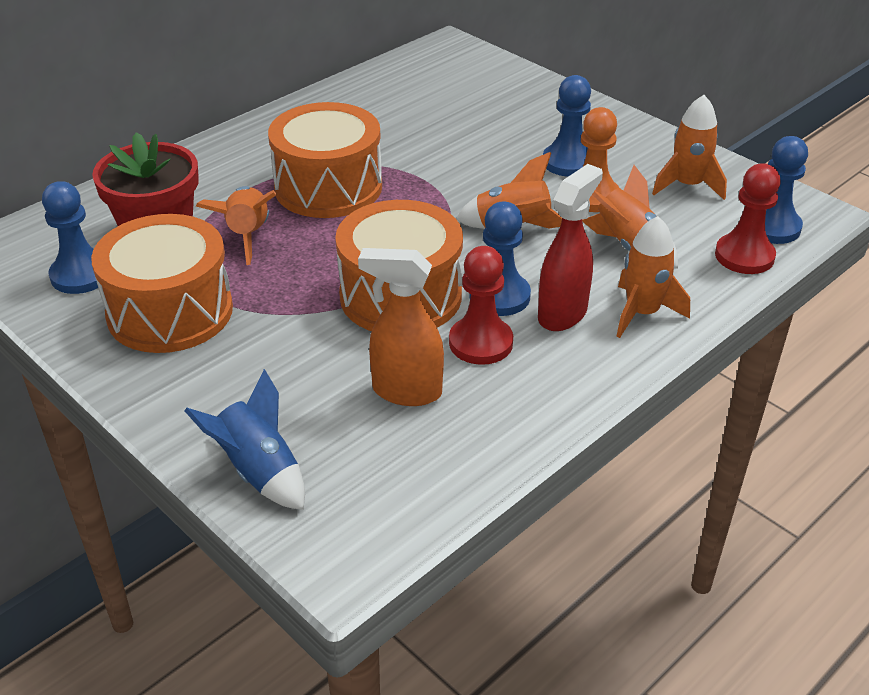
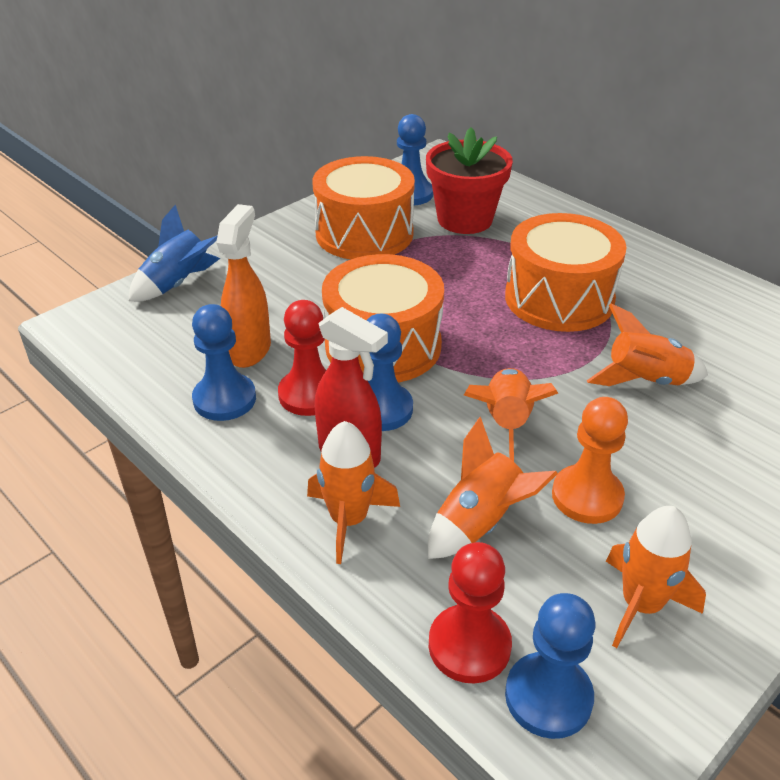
camera: 90 degrees right, 0 degrees up
(247, 235) = (471, 260): orange rocket -> orange rocket (645, 380)
(568, 162) = (665, 479): blue pawn -> blue pawn (224, 399)

